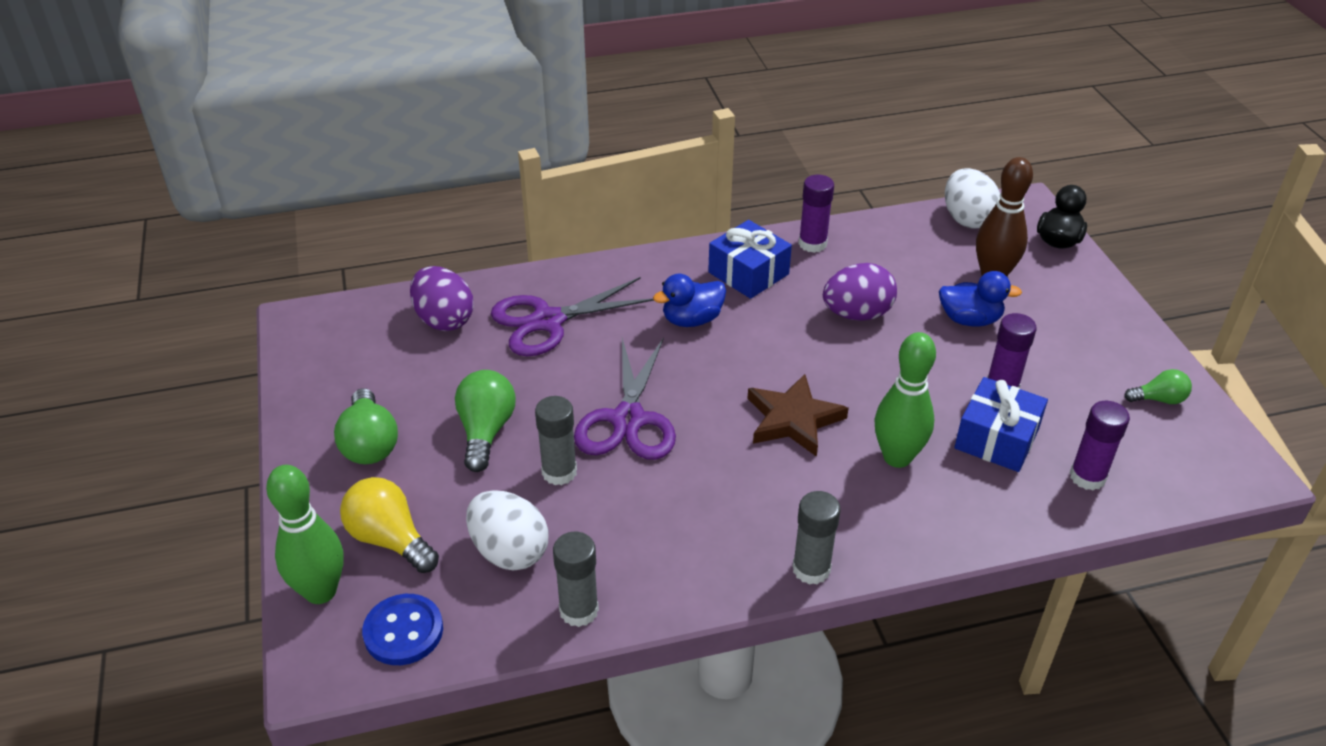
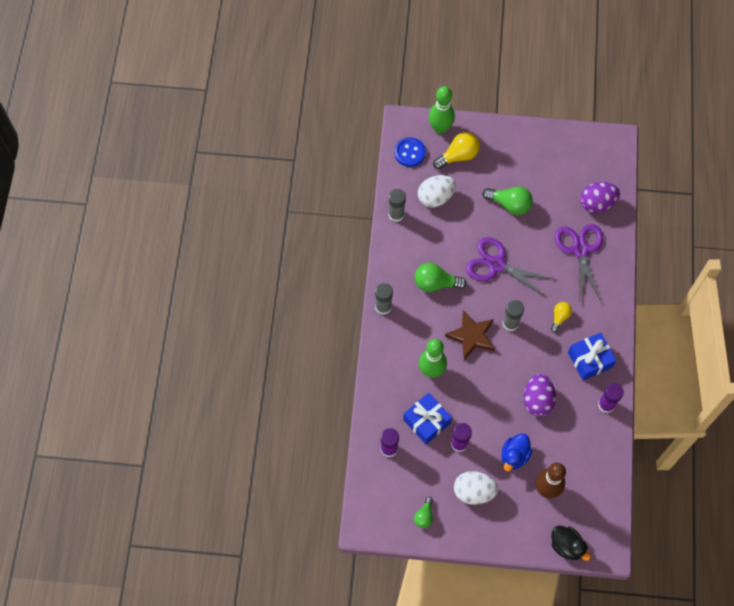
camera: 110 degrees right, 25 degrees up
(370, 443) = (518, 157): green light bulb -> green light bulb (435, 283)
(559, 472) = (473, 227): grey glue stick -> grey glue stick (510, 323)
(692, 320) = (559, 317): blue duck -> yellow light bulb
(967, 219) = (603, 504): white egg -> white egg (473, 491)

